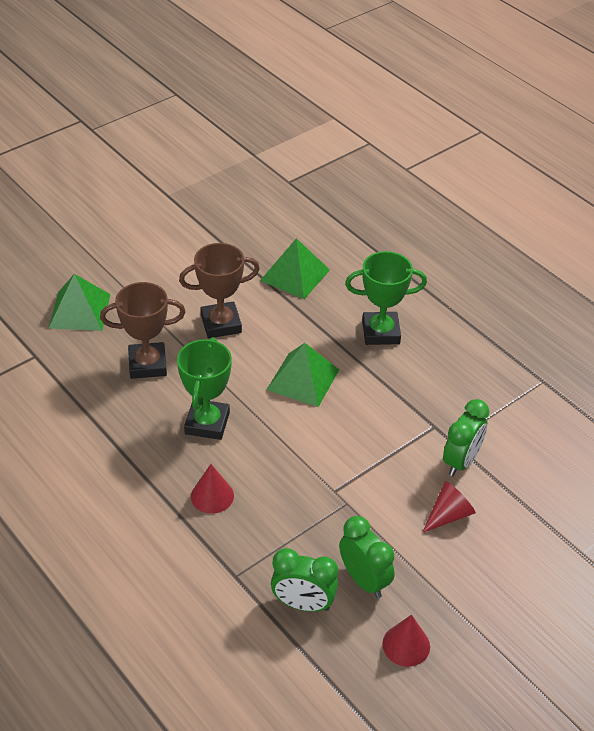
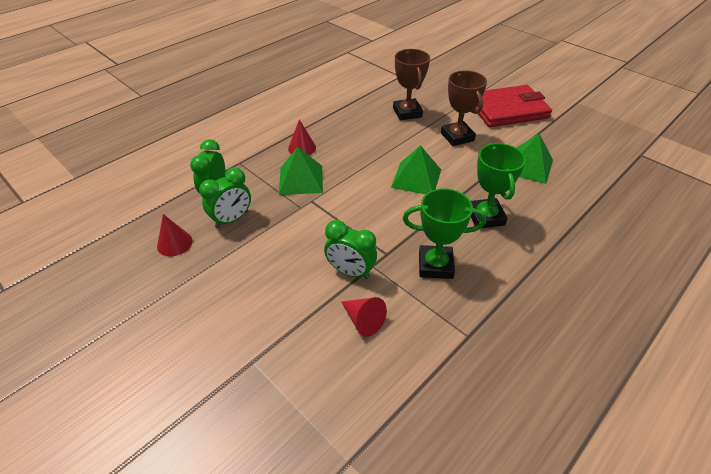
camera: 85 degrees right, 0 degrees up
(80, 311) = (444, 84): green pyramid -> green pyramid (301, 179)
(168, 261) = (508, 109): none -> red wallet
(207, 423) = (362, 140): green trophy -> green trophy (435, 265)
(448, 515) = (292, 264): red cone -> red cone (363, 320)

